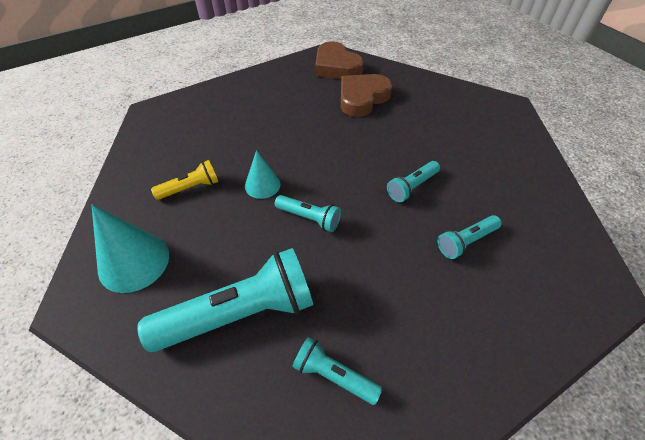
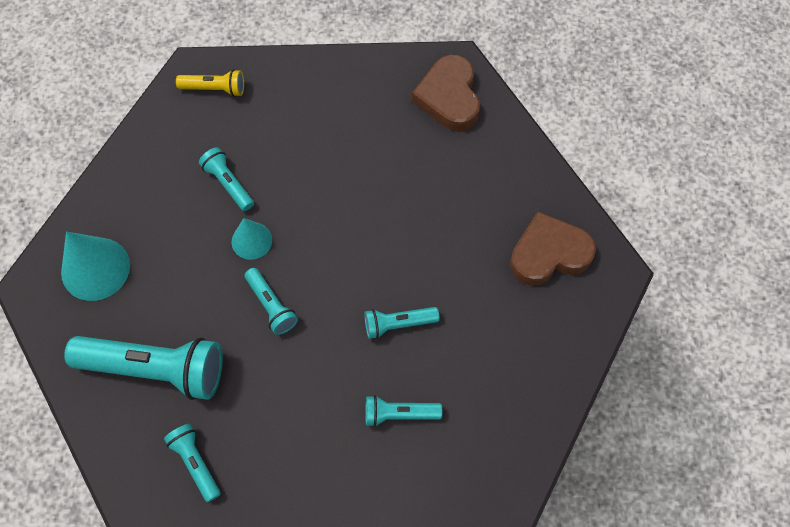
camera: 30 degrees right, 15 degrees up
(190, 188) = (182, 208): yellow flashlight -> yellow flashlight (215, 89)
(219, 159) = (228, 183): none -> turquoise flashlight
(362, 98) = (440, 169): brown heart -> brown heart (549, 253)

